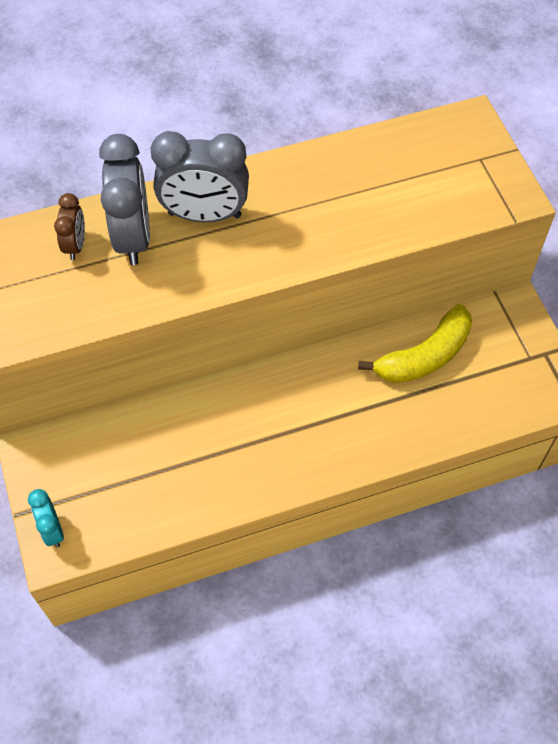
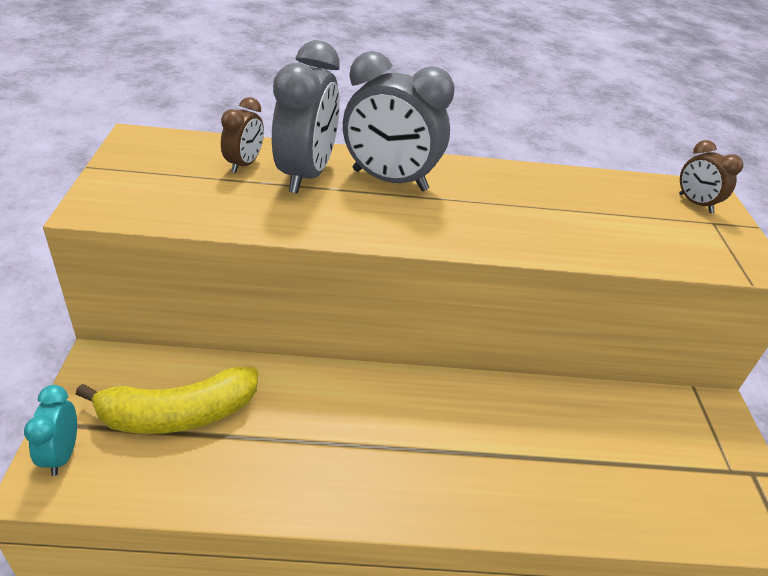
camera: 15 degrees right, 20 degrees down
(424, 356) = (593, 424): yellow banana -> yellow banana (178, 414)
(463, 140) = (695, 203): none -> brown clock

